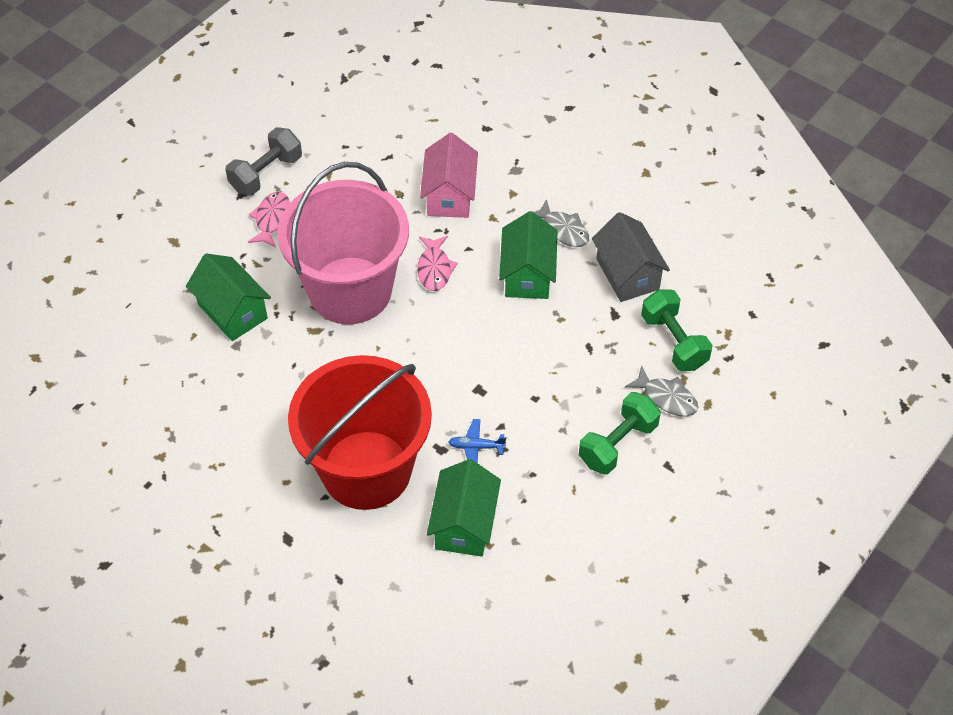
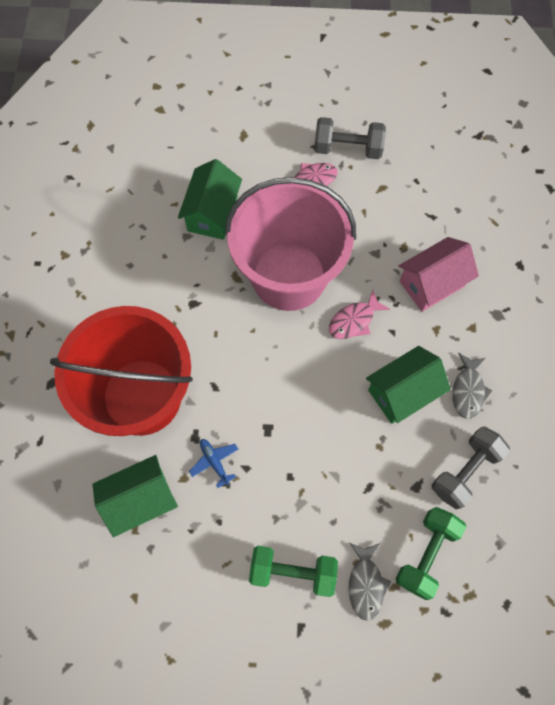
camera: 55 degrees right, 15 degrees up
(627, 274) = (465, 471): grey house -> grey dumbbell

